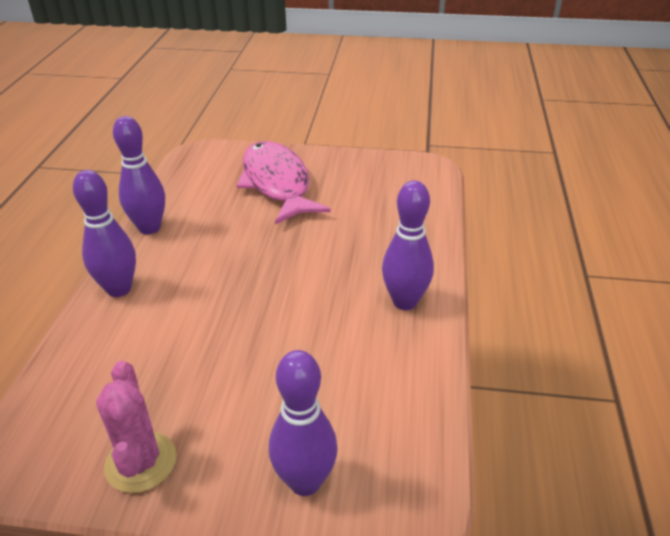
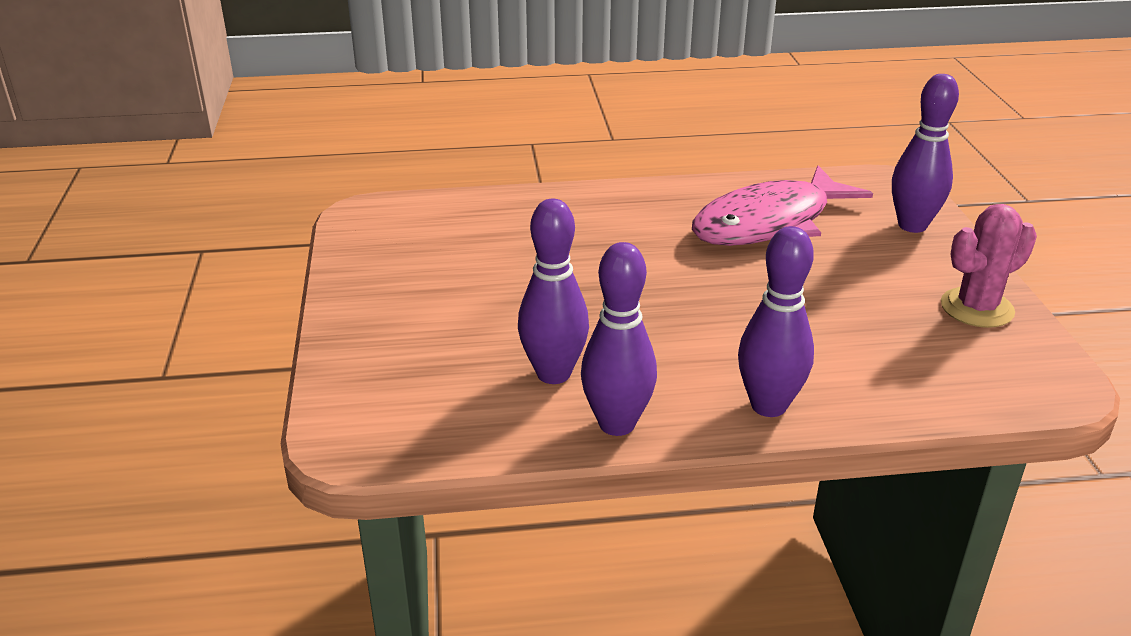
camera: 105 degrees left, 5 degrees down
(277, 183) = (443, 327): pink fish -> pink fish (769, 223)
(405, 302) = (660, 204): purple bowling pin -> purple bowling pin (553, 373)

